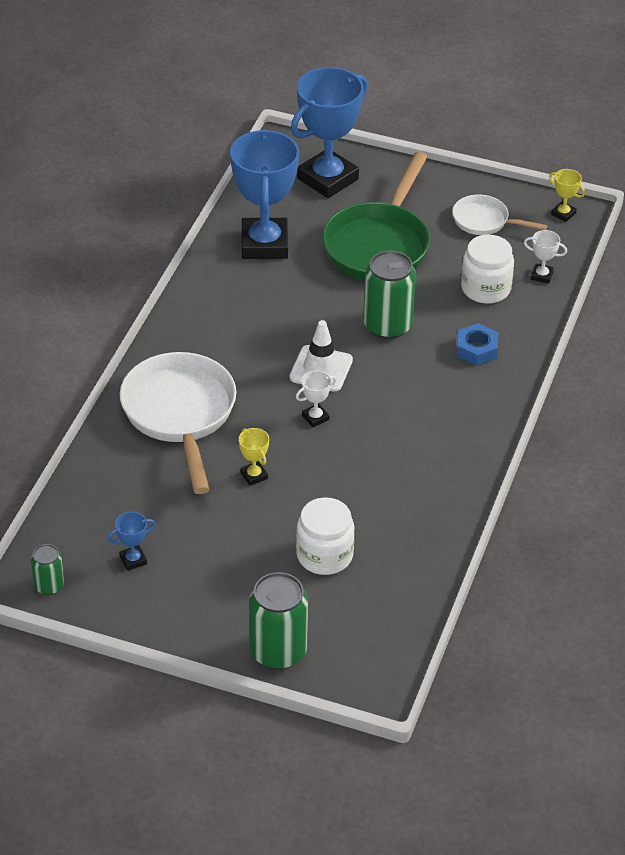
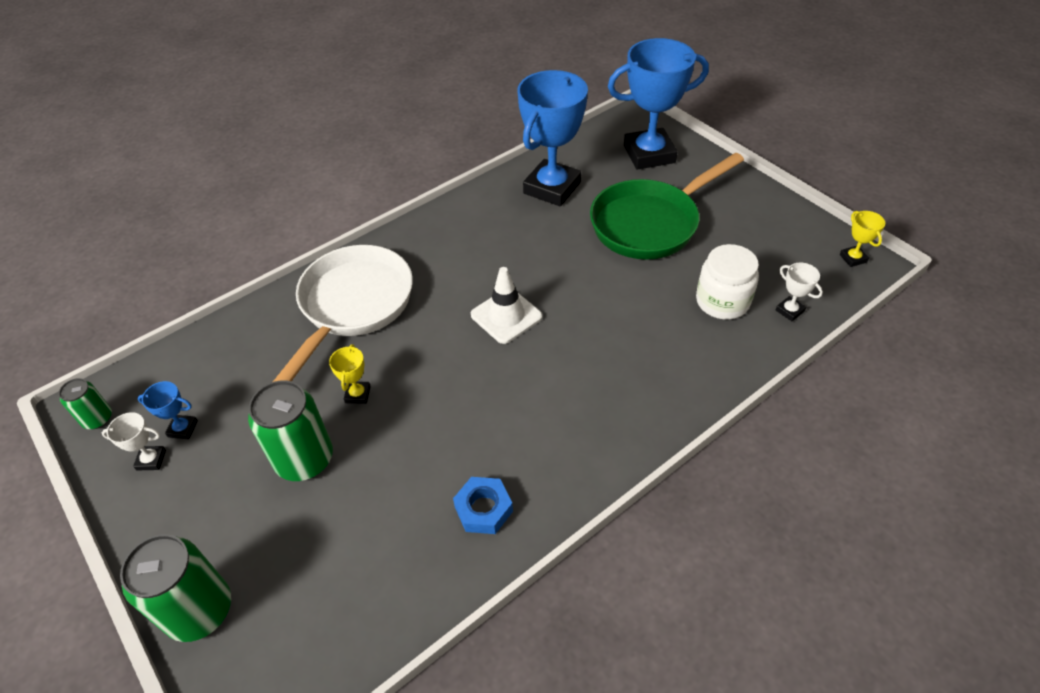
camera: 35 degrees right, 5 degrees up
(315, 417) = (461, 361): white trophy -> white trophy (151, 460)
(324, 555) = (342, 517): white jar -> none
(387, 325) = (600, 300): green can -> green can (304, 459)
(476, 349) = (669, 359): blue nut -> blue nut (483, 509)
(485, 221) = (767, 238): white pan -> none

